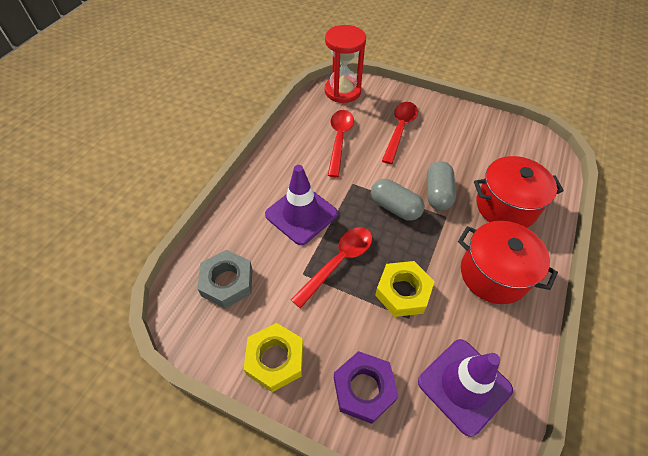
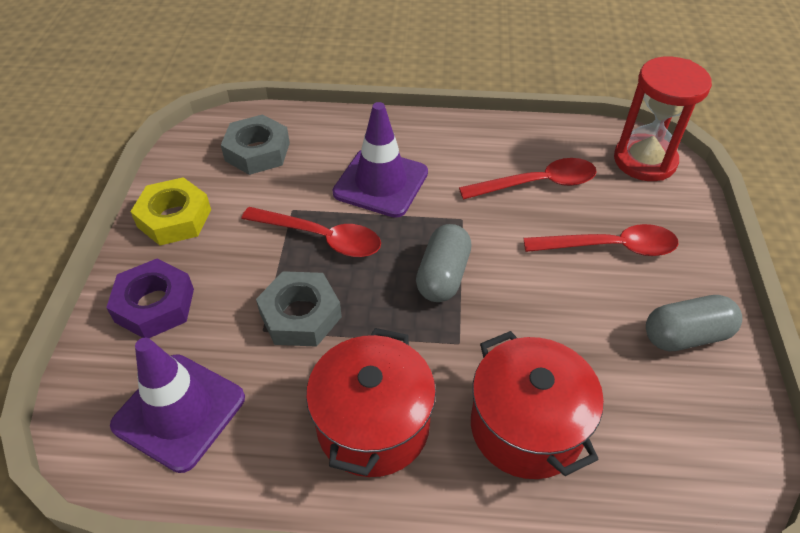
camera: 70 degrees right, 5 degrees down
(403, 292) = (300, 315): yellow nut -> grey nut
(437, 193) = (500, 323): grey capsule -> grey capsule (686, 335)

